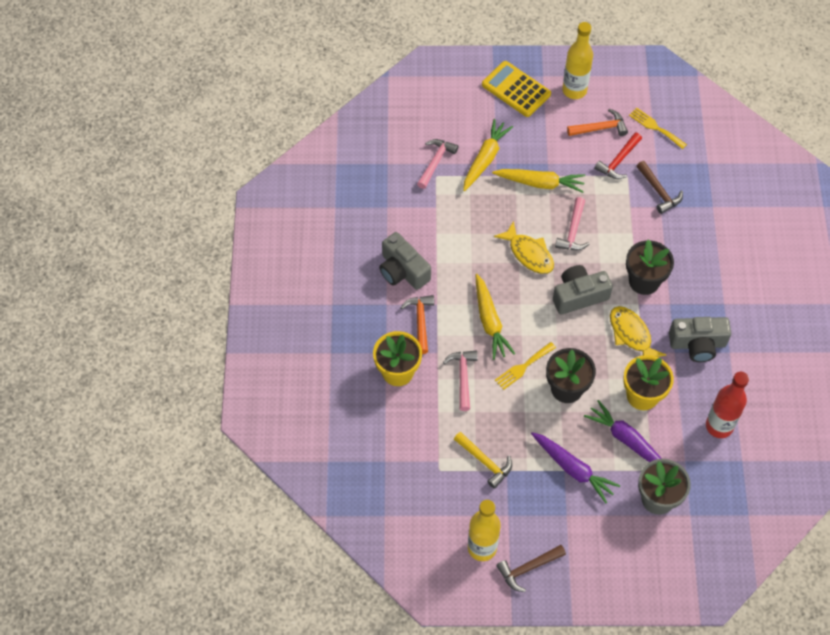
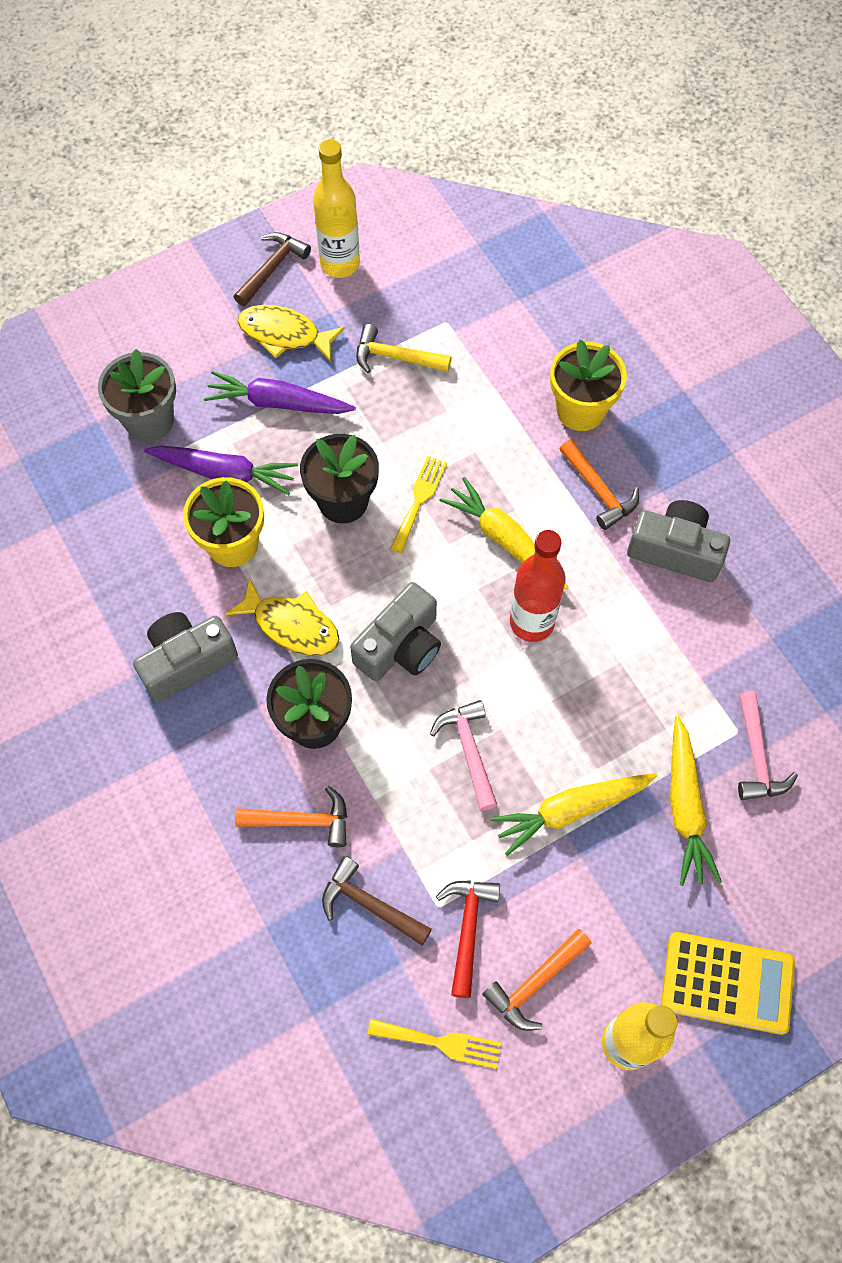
camera: 150 degrees right, 5 degrees up
(463, 377) = (491, 446): pink hammer -> none
(529, 254) = (513, 675): yellow fish -> yellow fish (284, 334)
(673, 241) = (301, 821): none -> orange hammer
(719, 426) = (105, 555): red bottle -> red bottle (532, 622)

